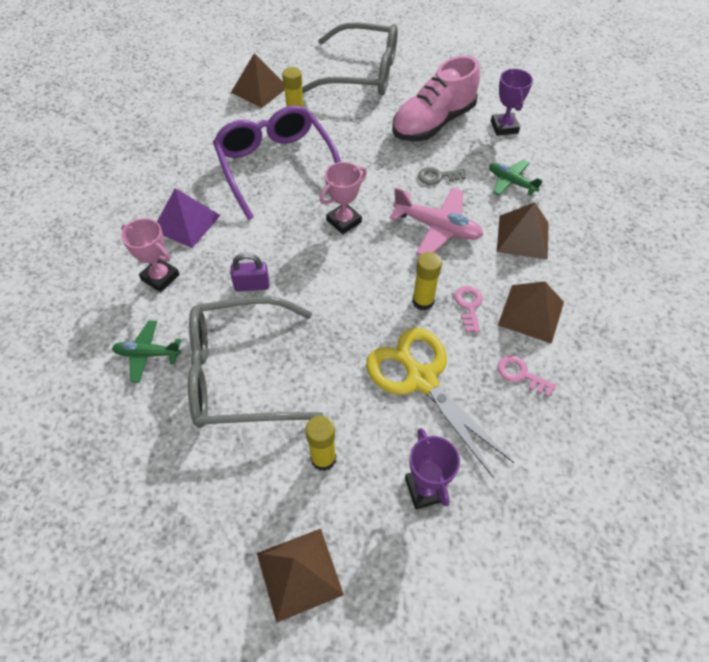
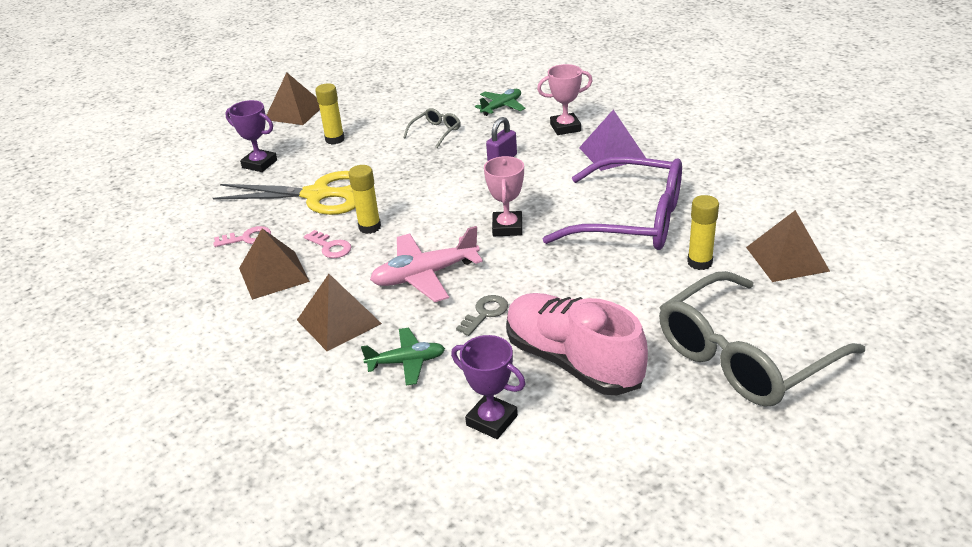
camera: 135 degrees right, 20 degrees down
(239, 373) = (436, 132): grey glasses -> grey glasses, size x0.42
(433, 123) = (572, 361): pink shoe -> pink shoe turned 45 degrees counterclockwise

